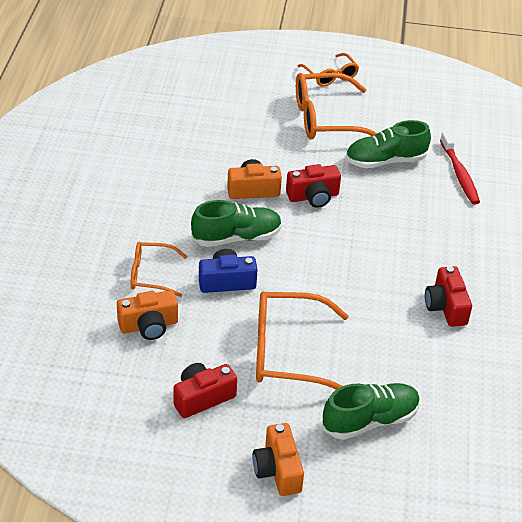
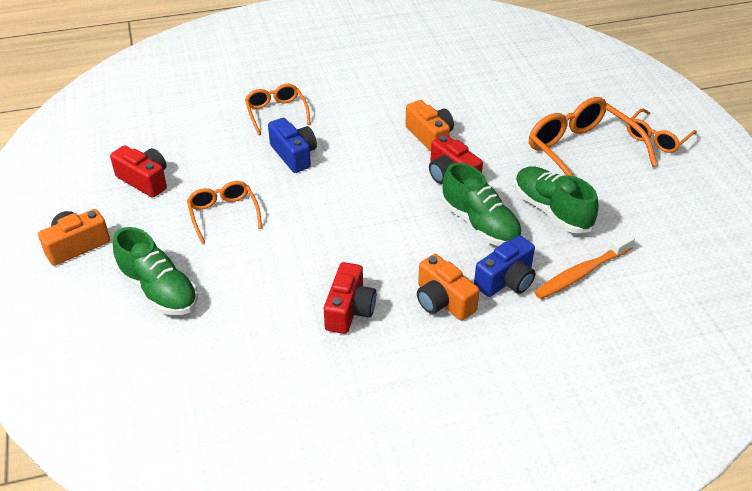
camera: 70 degrees right, 0 degrees up
(149, 326) = (215, 129): orange camera -> orange camera (443, 301)
(236, 237) = (356, 145): green shoe -> green shoe (480, 224)
(287, 352) = (223, 214): orange glasses -> orange glasses, size x0.58
(446, 307) = (349, 310): red camera -> red camera turned 135 degrees clockwise
(450, 213) = (506, 280): none -> blue camera
(459, 174) = (581, 273): red toothbrush -> orange toothbrush

